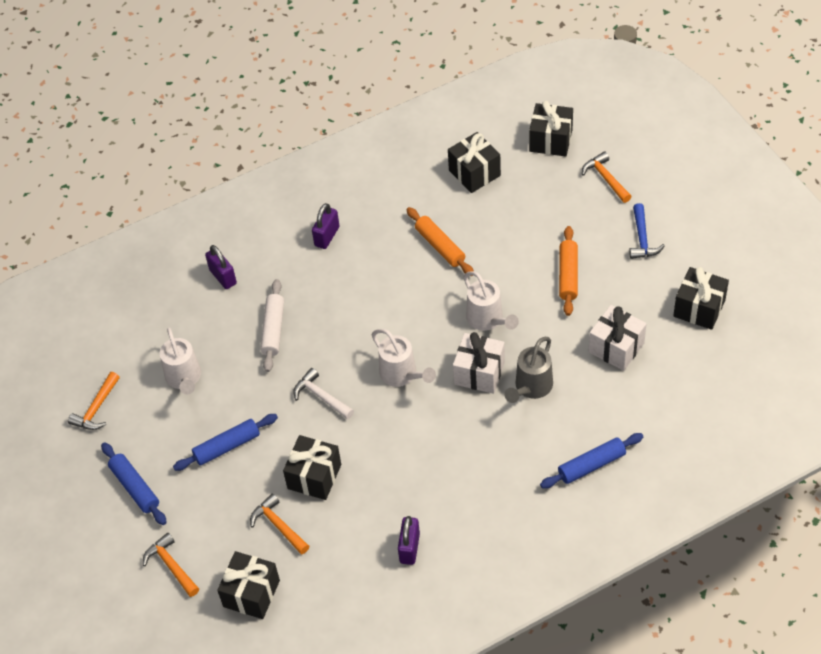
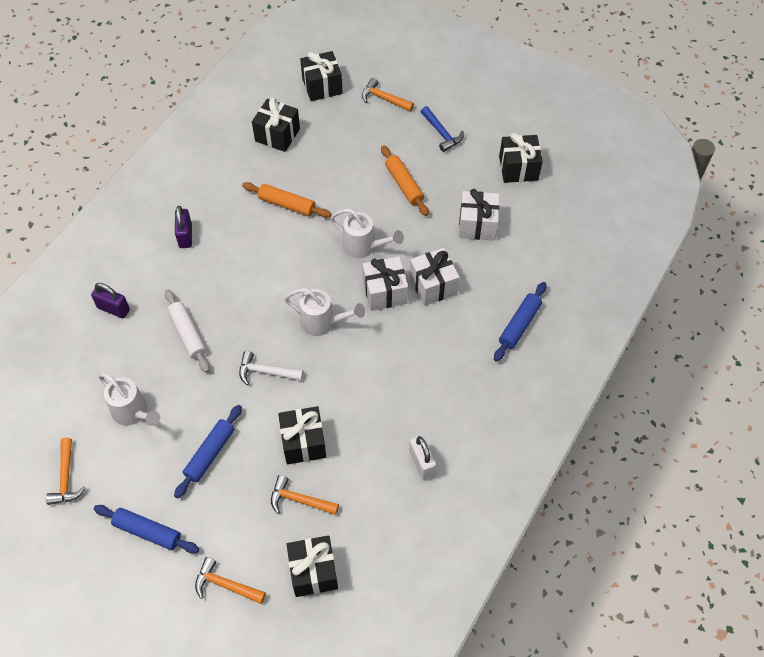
camera: 35 degrees left, 5 degrees up
(409, 548) = (421, 463): purple padlock -> white padlock
(531, 387) = (433, 285): grey watering can -> white gift

